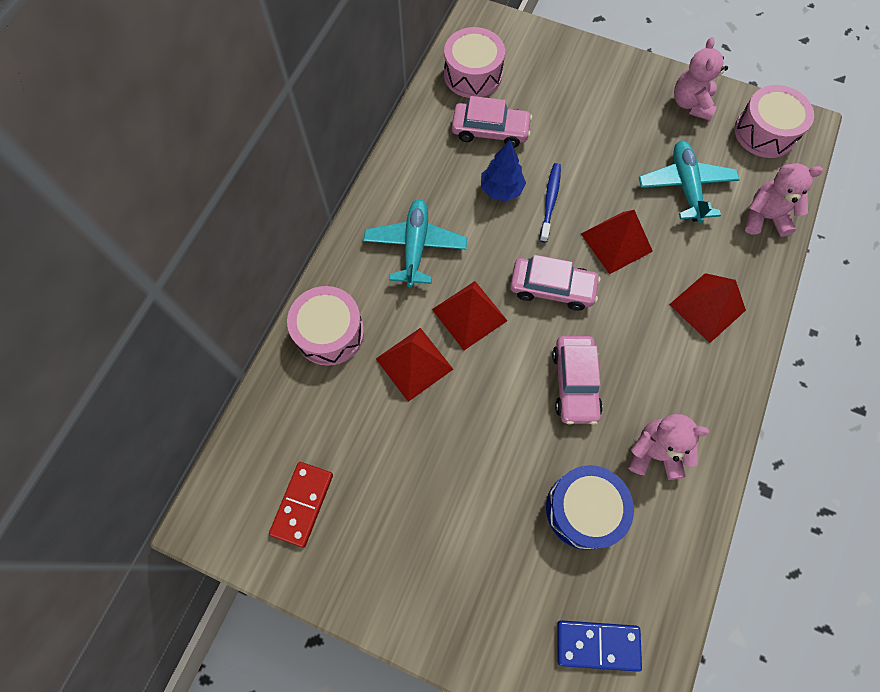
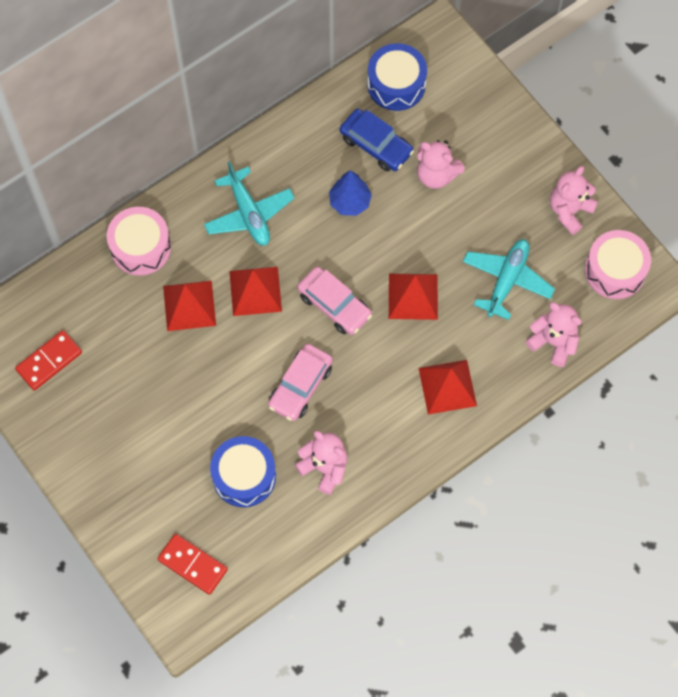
camera: 30 degrees right, 0 degrees up
(415, 246) = (248, 213): turquoise plane -> turquoise plane turned 120 degrees clockwise
(473, 74) = (396, 84): pink drum -> blue drum
(490, 131) = (376, 145): pink car -> blue car
(550, 201) = (383, 233): blue toothbrush -> none
(560, 129) = (436, 175): none -> pink teddy bear
(597, 644) = (193, 564): blue domino -> red domino

